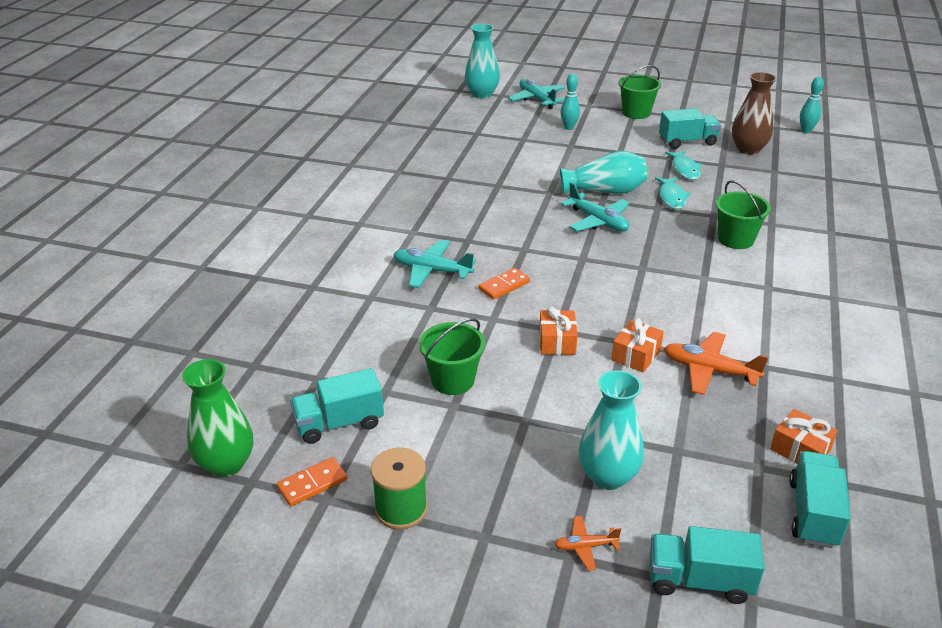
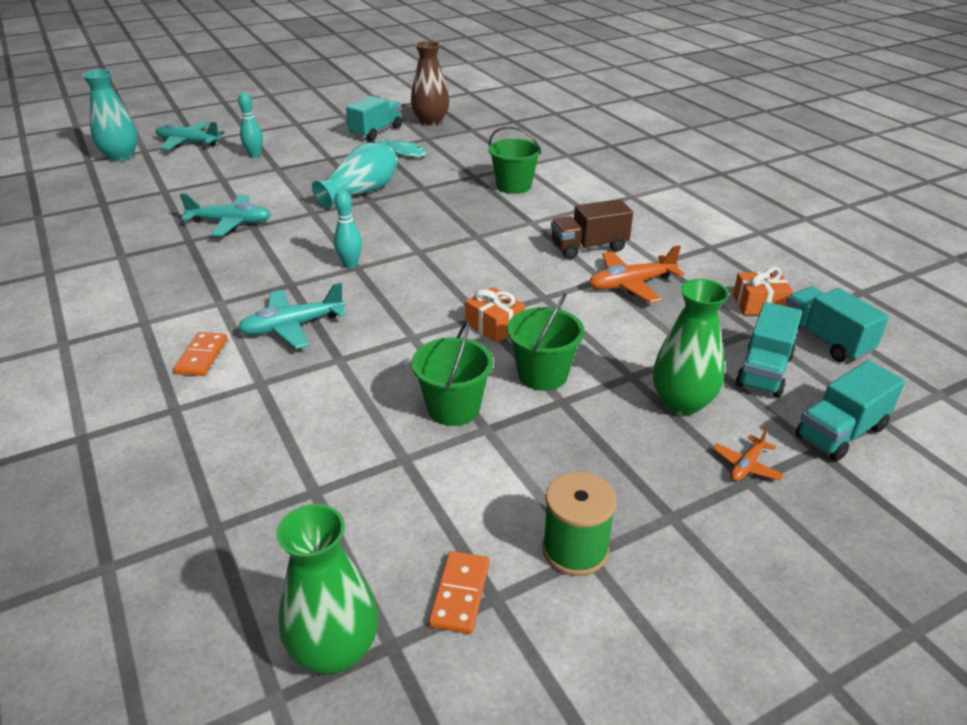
camera: 45 degrees left, 0 degrees up
(339, 423) = (401, 518): turquoise truck -> turquoise truck (763, 371)
(504, 286) = (382, 305): orange domino -> orange domino (202, 356)
(598, 221) = (389, 217): turquoise plane -> turquoise plane (230, 223)
(607, 476) = (682, 403): turquoise vase -> green vase
(636, 113) = (301, 124): green bucket -> green bucket (542, 375)
(636, 355) = (567, 302): orange gift -> none
(672, 197) = (423, 176): turquoise fish -> none
(721, 322) = (589, 247): none -> brown truck
(806, 131) = (453, 95): turquoise bowling pin -> turquoise bowling pin (350, 265)

